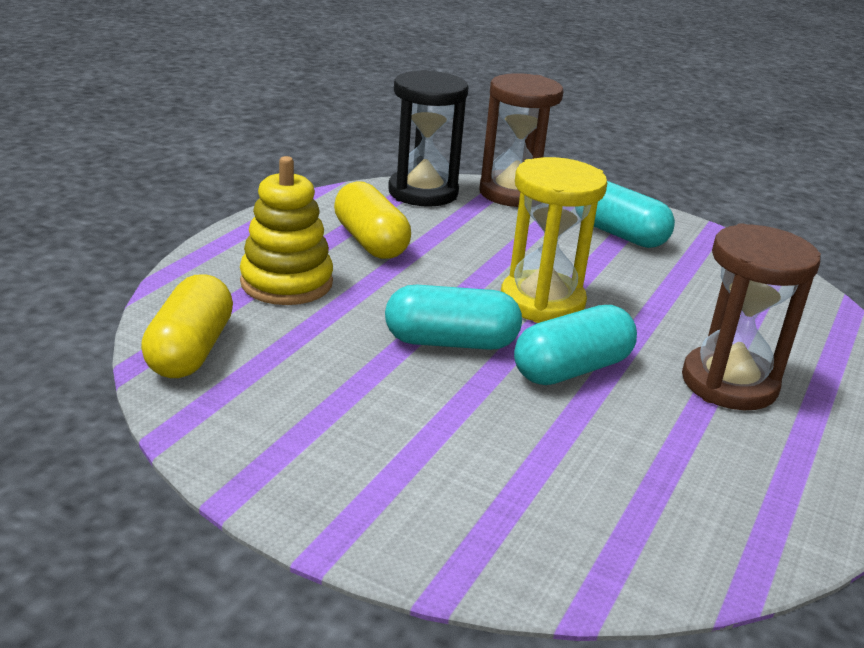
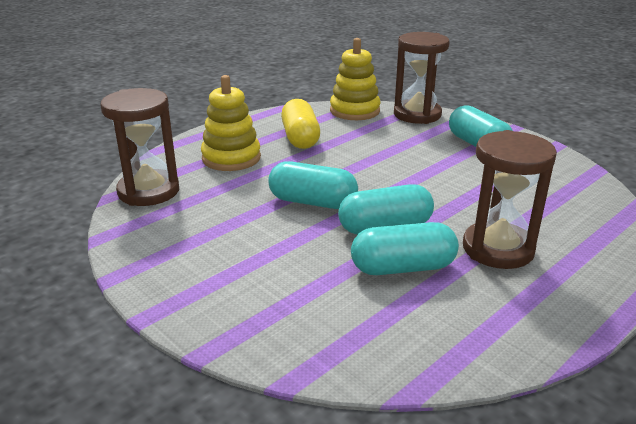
camera: 20 degrees right, 0 degrees up
(190, 350) = (148, 191): yellow capsule -> brown hourglass
(423, 192) = (354, 111): black hourglass -> yellow stacking toy
(542, 302) = (392, 183): yellow hourglass -> none
(629, 426) = (403, 268): none -> turquoise capsule

